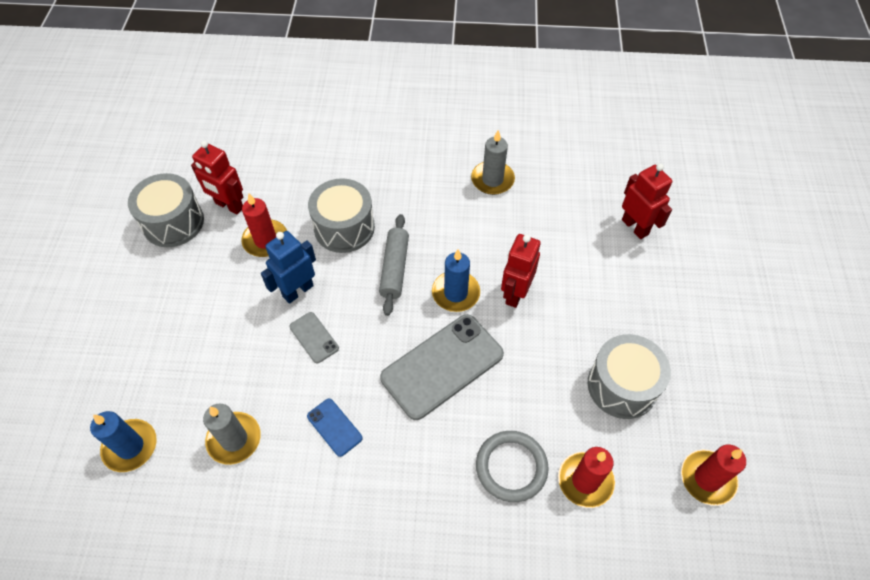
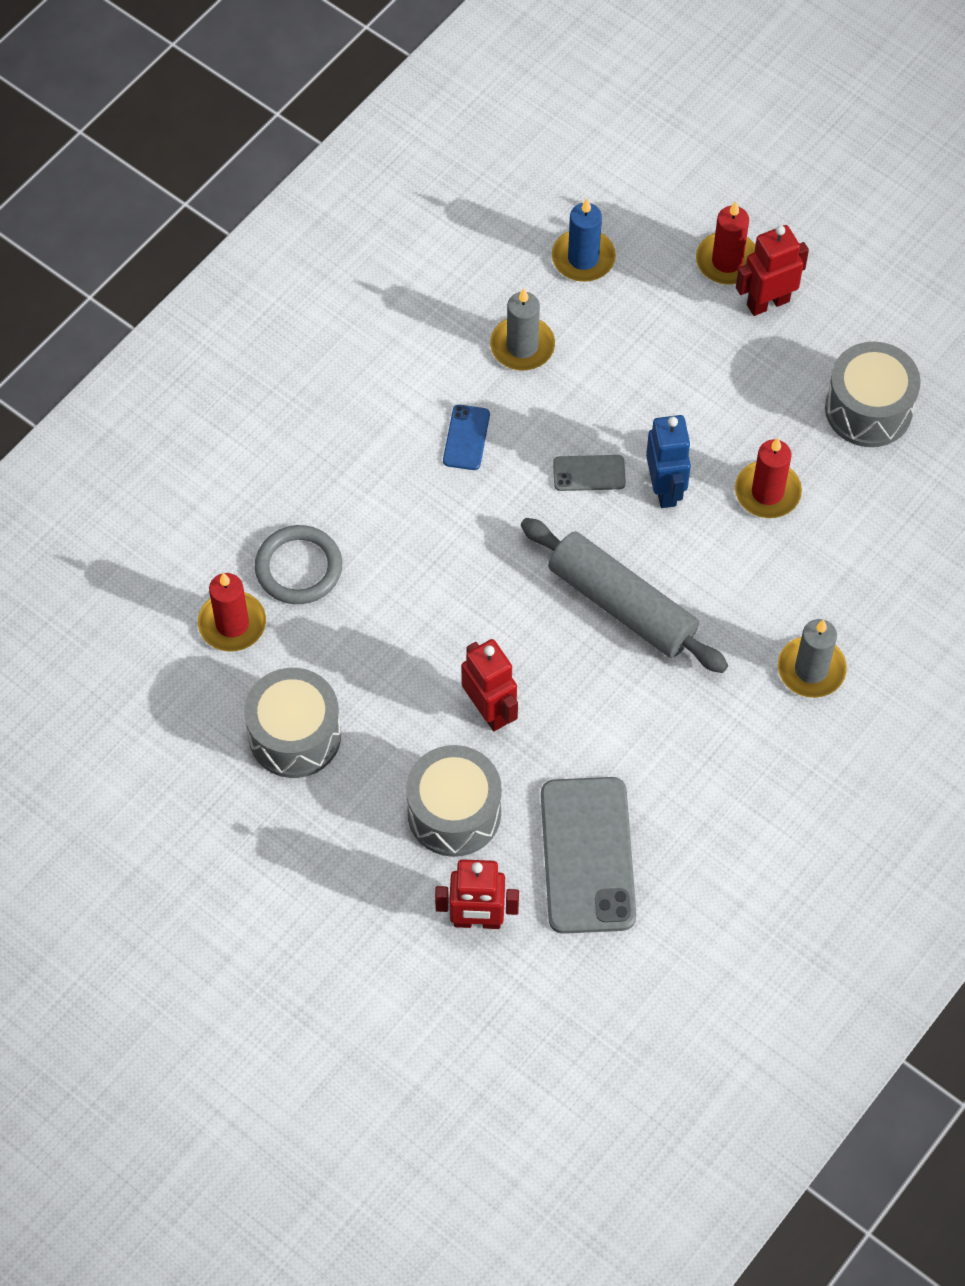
camera: 125 degrees right, 5 degrees up
(229, 206) = (854, 479): red robot -> red robot (767, 302)
(334, 427) = (466, 438): blue phone -> blue phone turned 75 degrees counterclockwise
(344, 227) = (725, 585): grey drum -> grey drum (454, 813)
(394, 269) = (622, 604): grey rolling pin -> grey rolling pin, size x1.51
(442, 366) = (456, 576): grey phone -> grey phone (587, 855)
(455, 293) = (538, 648): blue candle -> none
(492, 180) = (679, 804): grey candle -> grey candle (811, 669)
(707, 478) = (142, 736): red candle -> red candle (727, 261)

